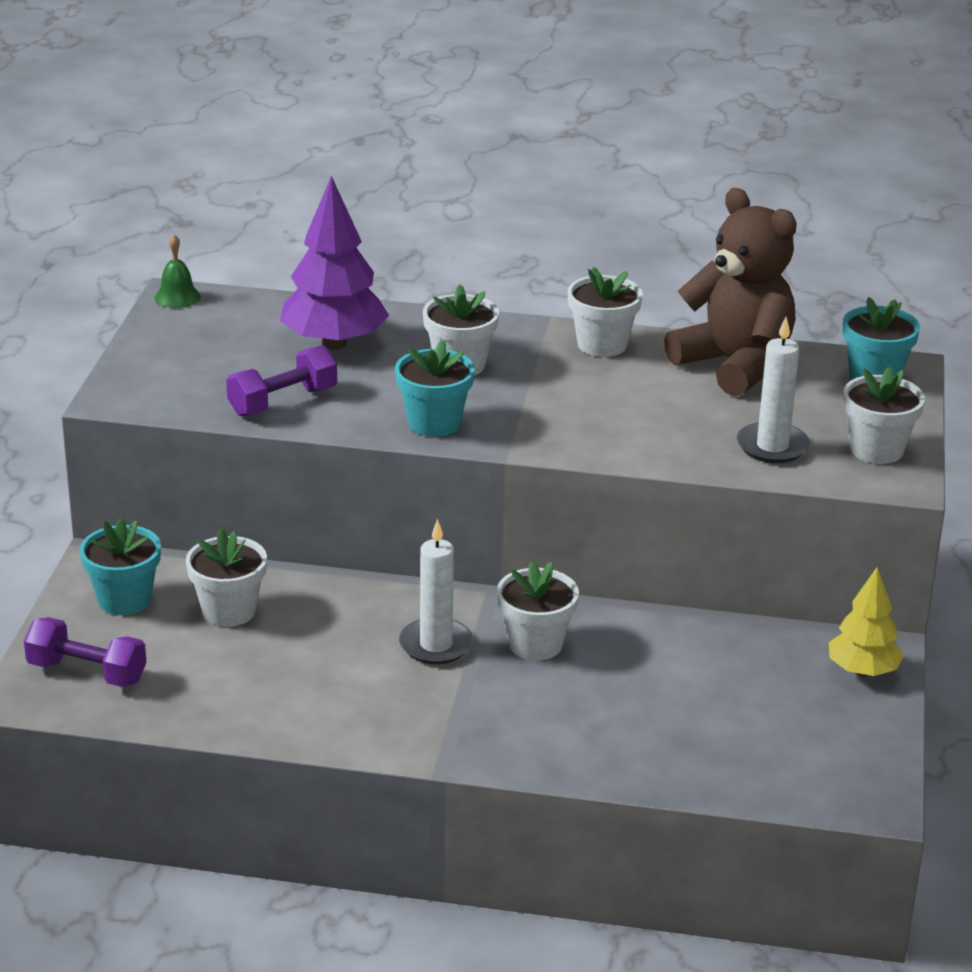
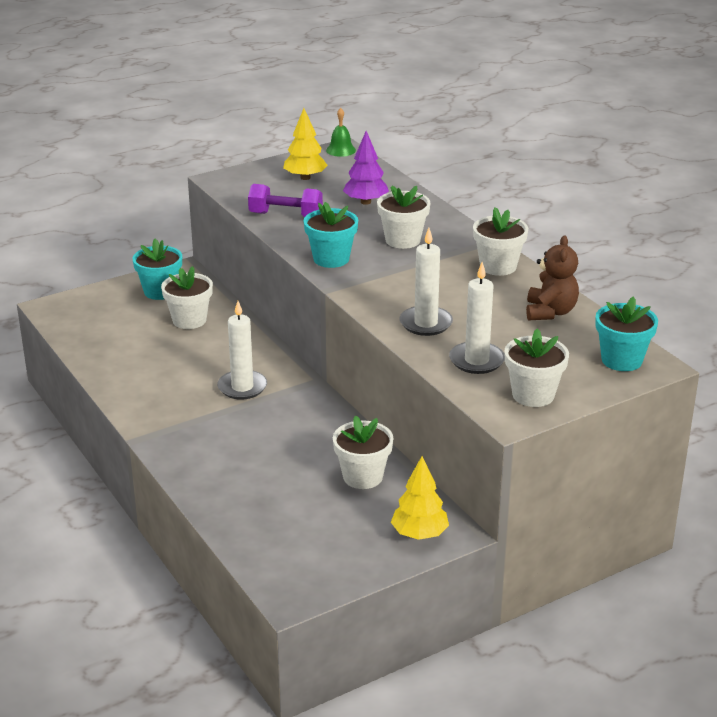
camera: 50 degrees right, 0 degrees up
(87, 672) = (90, 311): purple dumbbell -> none
(208, 348) = (305, 177): none -> yellow tree
(334, 343) = (365, 202): purple tree -> purple tree, size x0.63
(535, 644) = (286, 415): white flower pot -> white flower pot (362, 477)
(659, 437) = (426, 323): none -> white candle
(734, 365) = (550, 312): brown teddy bear -> brown teddy bear, size x0.58

